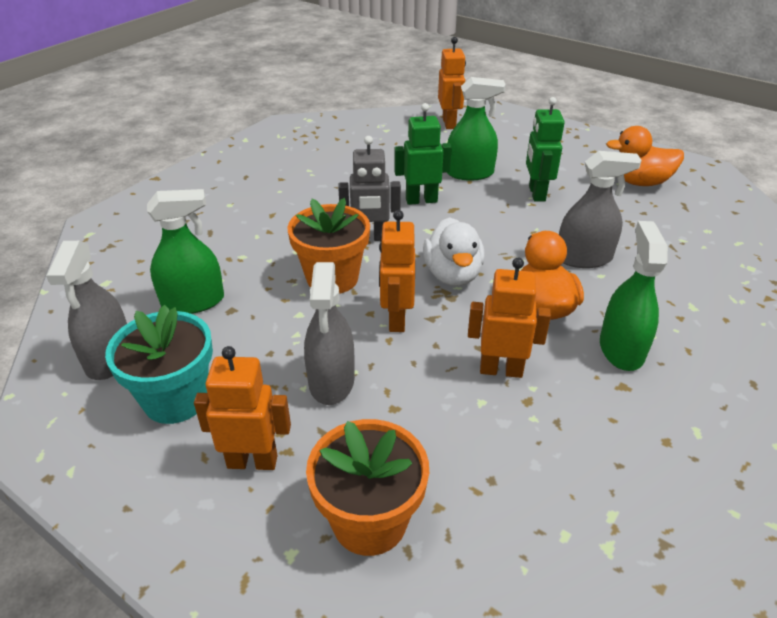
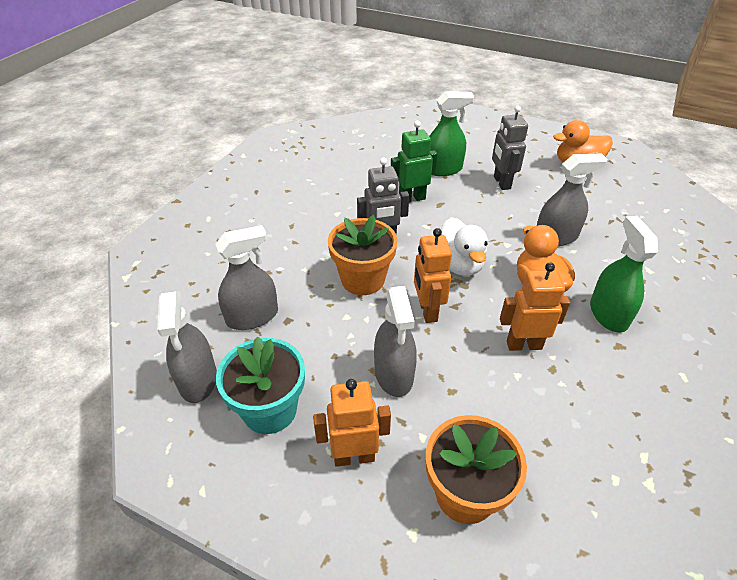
camera: 10 degrees left, 5 degrees up
(193, 302) = (252, 317): green spray bottle -> grey spray bottle
(449, 123) = (411, 124): orange robot -> none
(536, 193) = (501, 183): green robot -> grey robot

